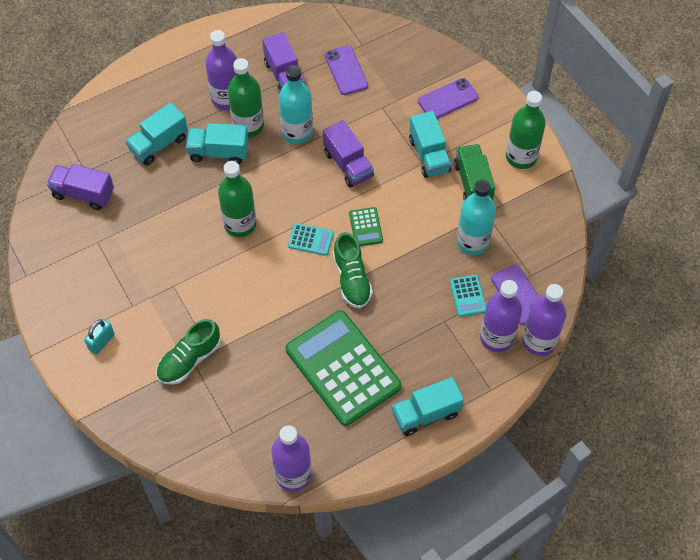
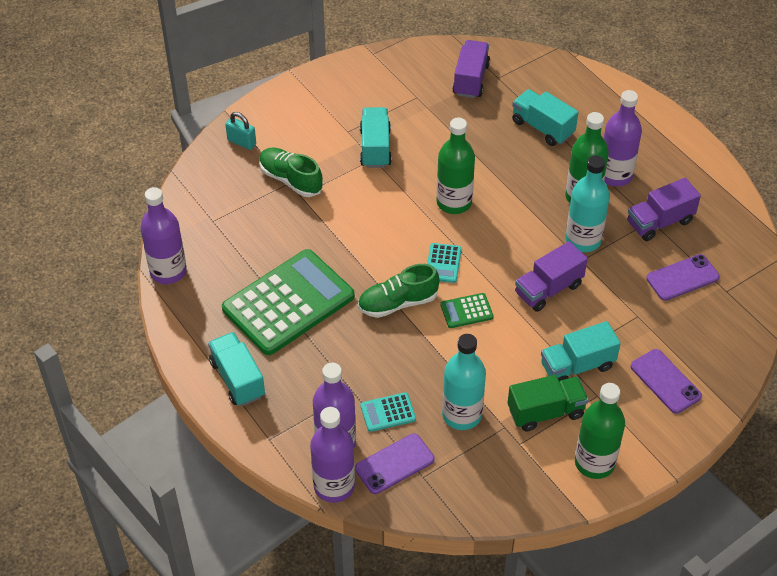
camera: 85 degrees right, 10 degrees down
(101, 342) = (306, 114): turquoise padlock -> turquoise padlock (241, 142)
(219, 152) = (542, 176): turquoise truck -> turquoise truck (375, 148)

